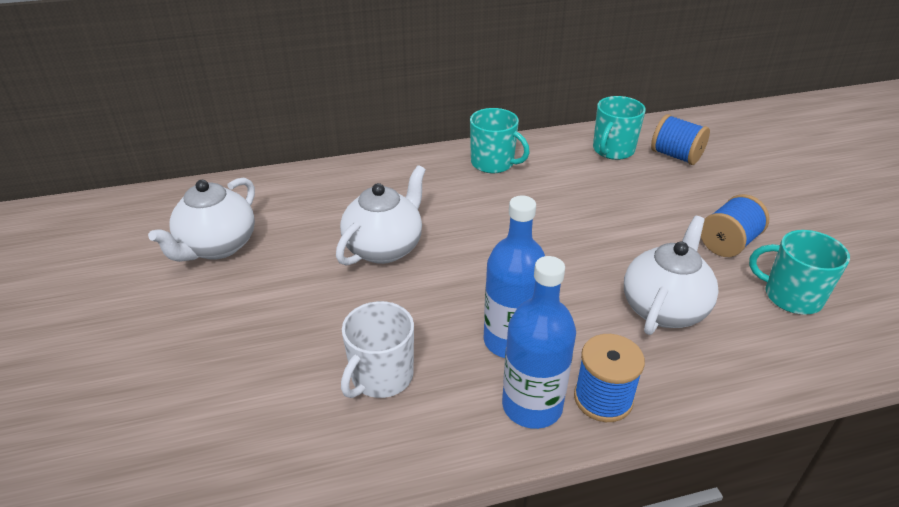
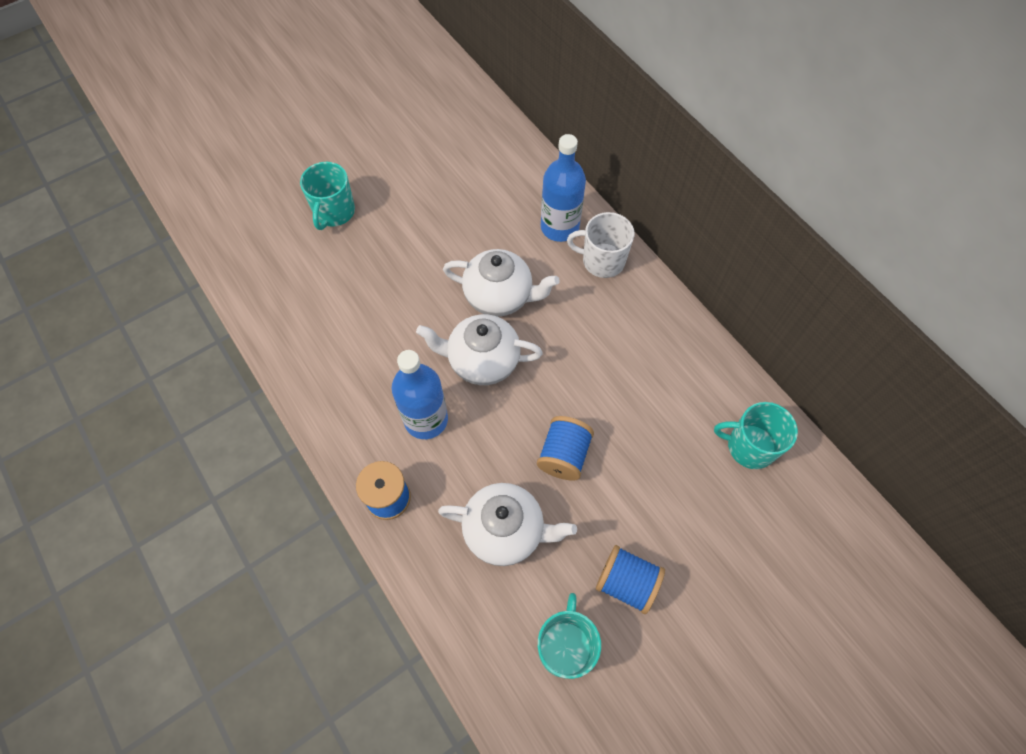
camera: 70 degrees right, 25 degrees up
(217, 247) = (456, 188): white teapot -> white teapot (482, 361)
(381, 376) = (364, 346): white mug -> white mug (602, 261)
(493, 163) = (665, 339): turquoise mug -> turquoise mug (334, 212)
(532, 406) = (367, 450): blue bottle -> blue bottle (559, 227)
(676, 156) = (772, 515): blue spool -> blue spool (564, 455)

